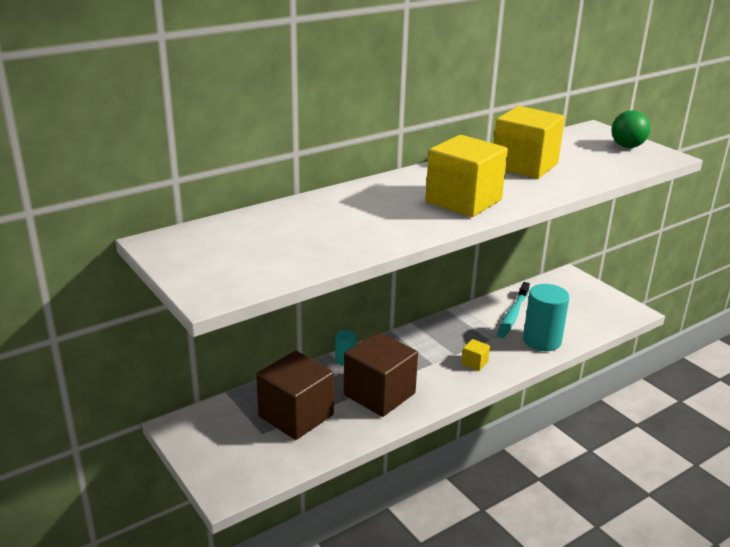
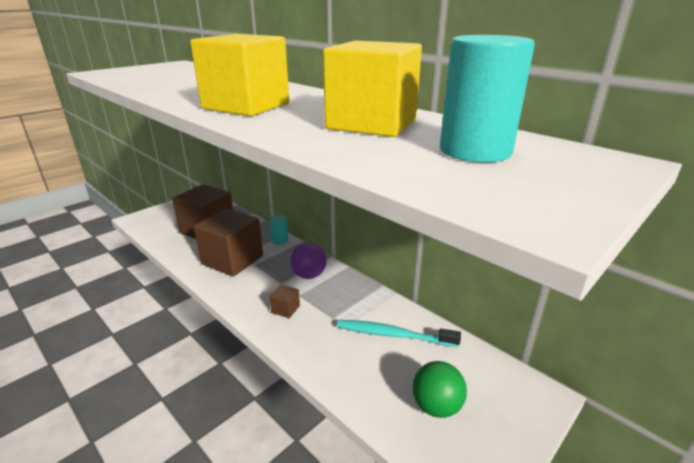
camera: 80 degrees right, 0 degrees up
(422, 346) = (309, 275): none -> purple ball
(474, 363) = (285, 309): yellow cube -> brown cube
(542, 341) = (343, 362): turquoise cylinder -> turquoise cylinder (475, 151)
(627, 146) = (550, 183): green ball -> green ball (436, 406)

